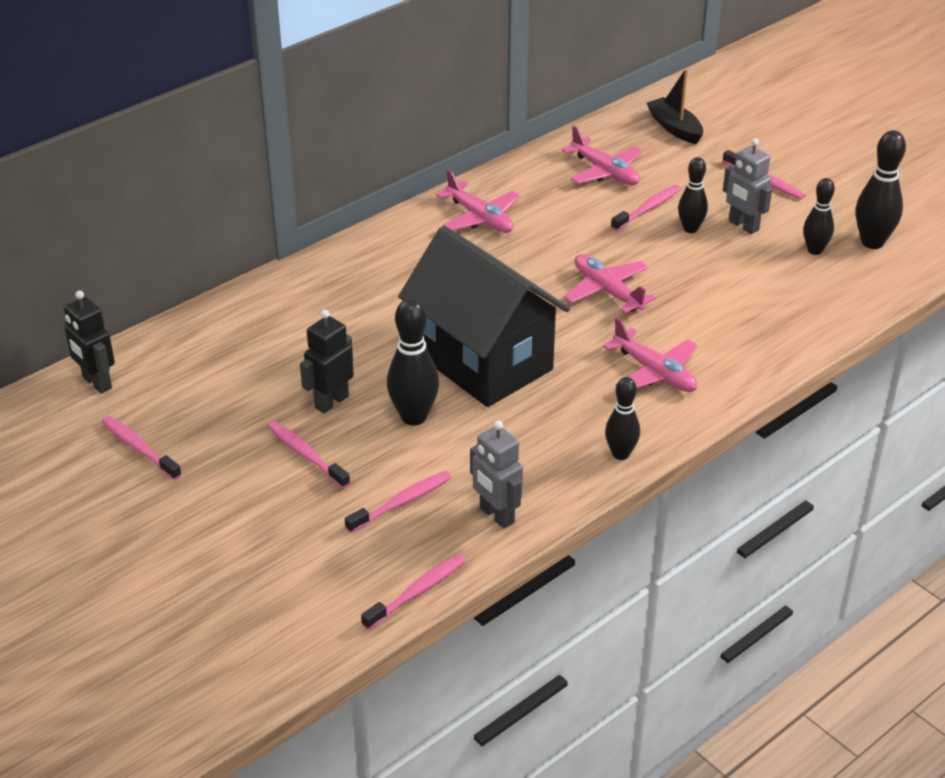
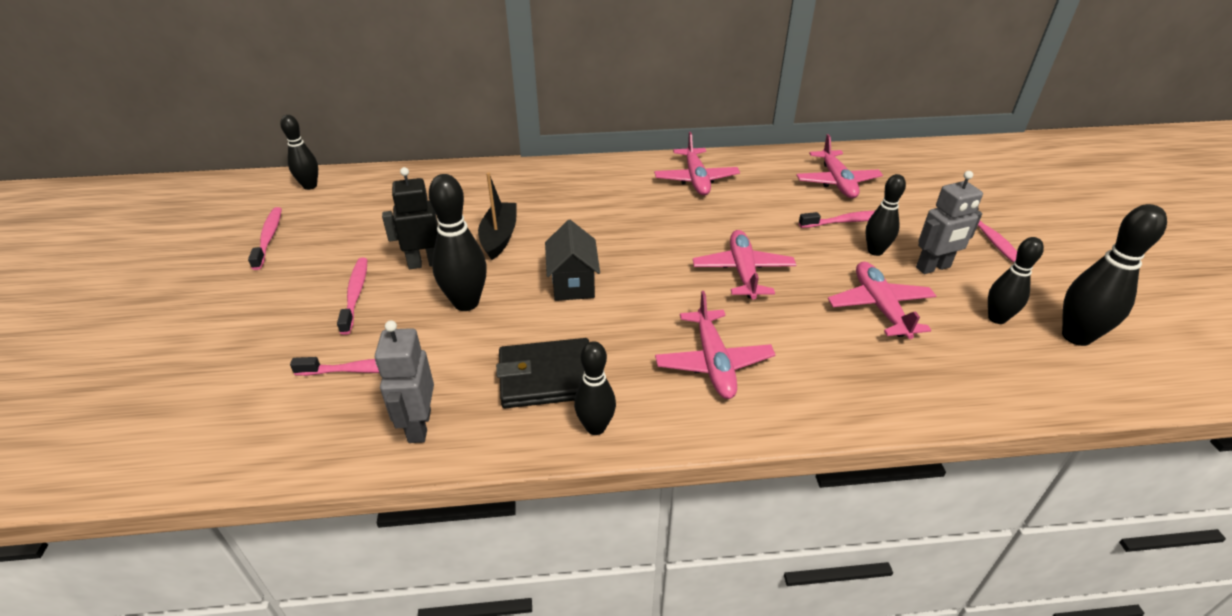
camera: 35 degrees right, 0 degrees up
(96, 383) = (310, 186): black robot -> black bowling pin
(417, 592) = (266, 463): pink toothbrush -> none
(483, 361) = (573, 284): black house -> black house, size x0.45
(548, 439) = (547, 377): none -> black wallet
(675, 128) = (934, 171): black boat -> black boat (499, 237)
(731, 276) = (879, 307): none -> pink plane
(743, 226) = (933, 268): grey robot -> grey robot turned 105 degrees counterclockwise

